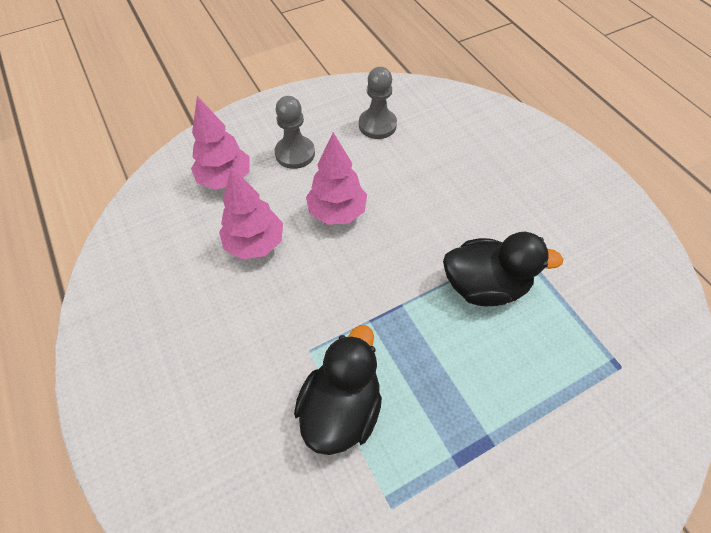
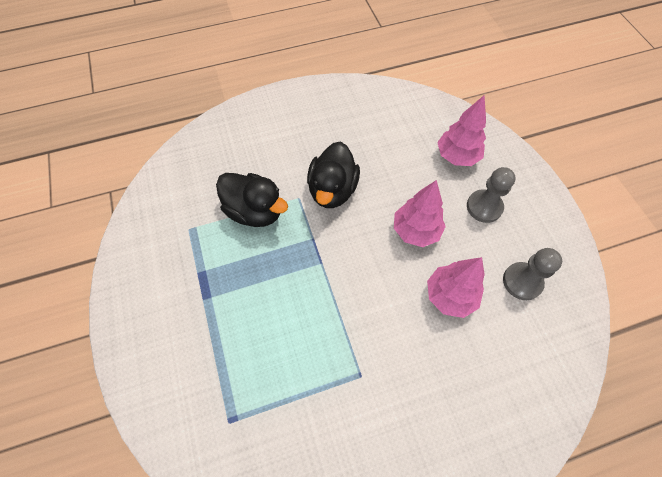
camera: 100 degrees right, 5 degrees up
(255, 244) = (391, 172): pink tree -> pink tree (450, 296)
(484, 286) = (325, 331): black duck -> black duck (332, 190)

